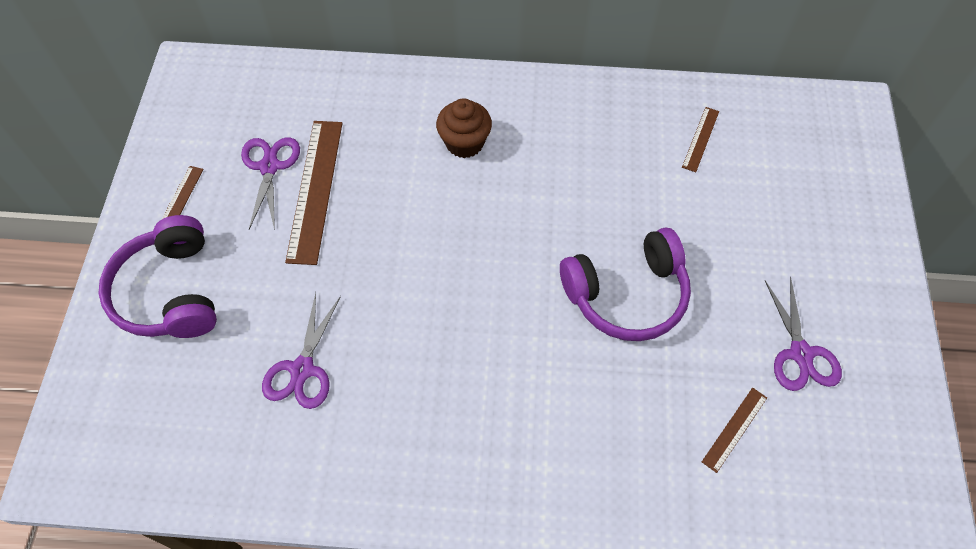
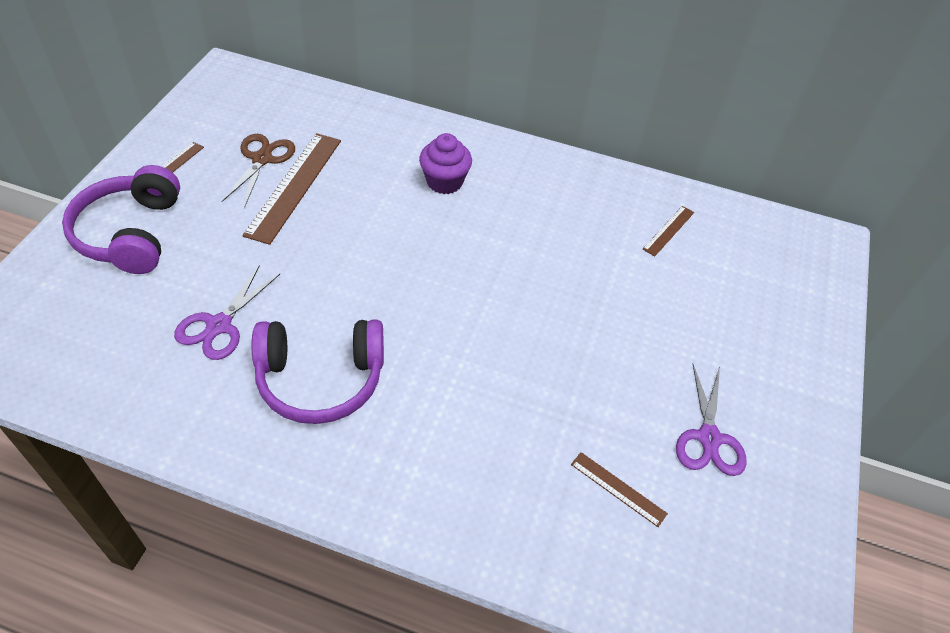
camera: 10 degrees right, 10 degrees down
(269, 166) = (262, 159): purple scissors -> brown scissors
(464, 143) = (444, 182): brown cupcake -> purple cupcake
(627, 294) = (551, 341): purple headphones -> purple headphones (320, 379)
(734, 429) = (618, 489): brown ruler -> brown ruler turned 75 degrees clockwise

